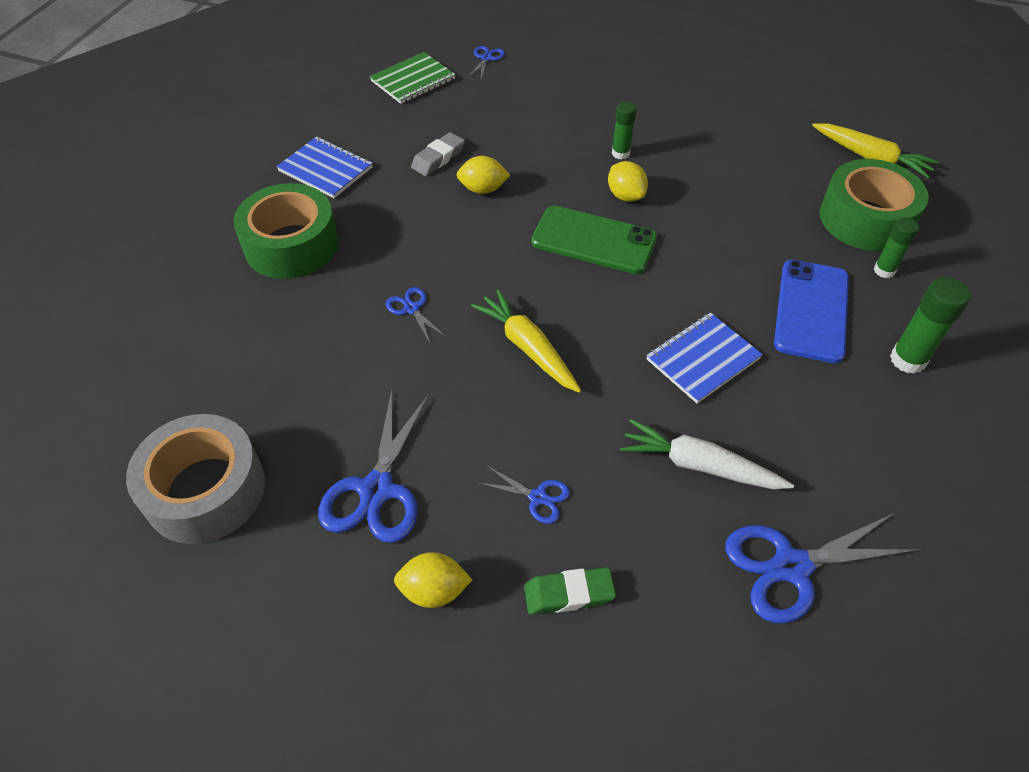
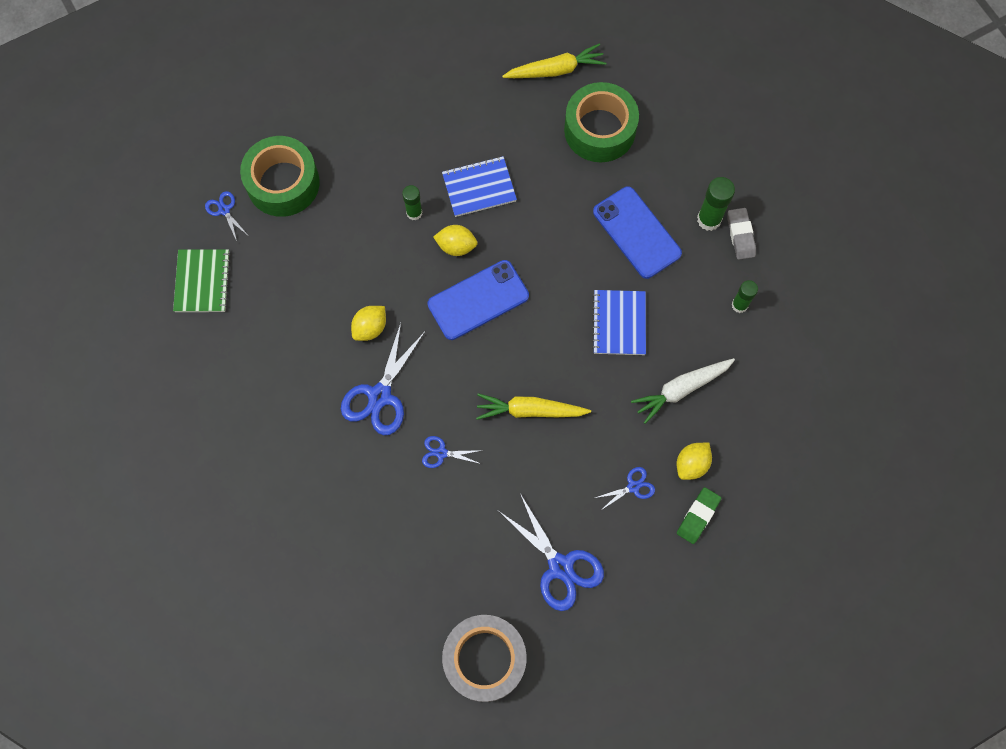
camera: 50 degrees left, 20 degrees up
(291, 245) = (316, 487): green tape -> green tape (283, 183)
(326, 169) = (254, 414): blue notebook -> blue notebook (479, 187)
(434, 590) = (644, 580): yellow lemon -> yellow lemon (691, 464)
(438, 158) = (311, 332): grey eraser -> grey eraser (740, 235)
(594, 240) = (478, 300): green phone -> blue phone
(792, 567) = (768, 400): blue scissors -> blue scissors (380, 396)
(884, 270) = (644, 163): green glue stick -> green glue stick (739, 305)

